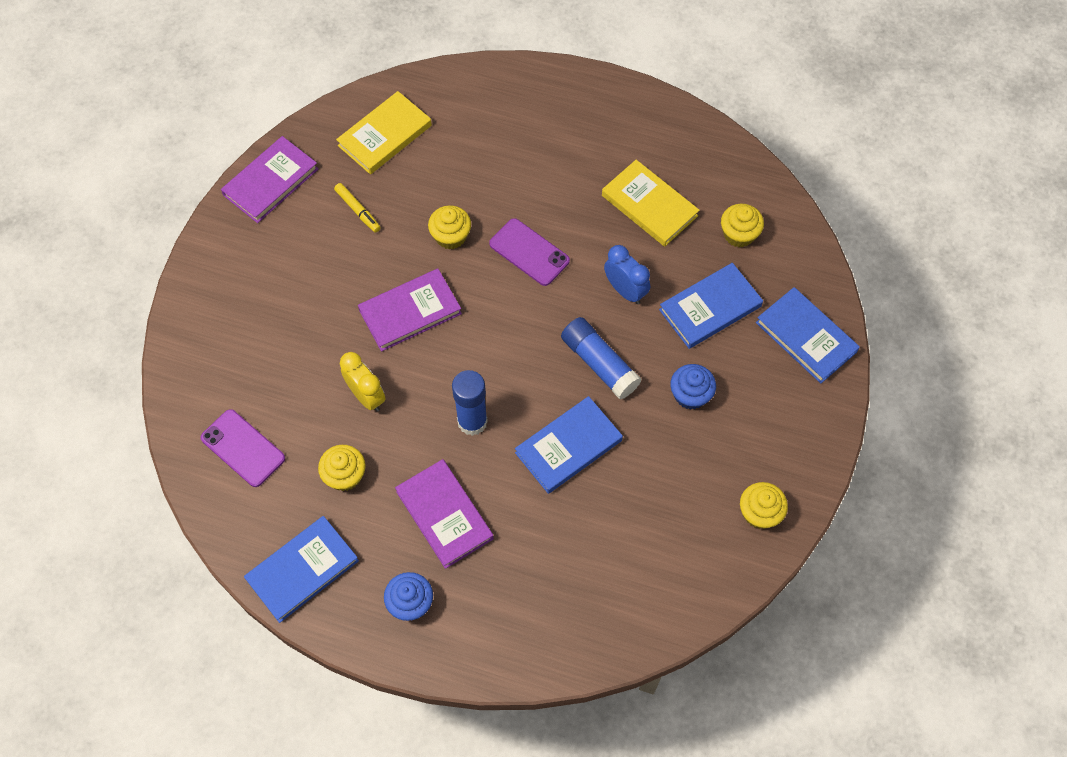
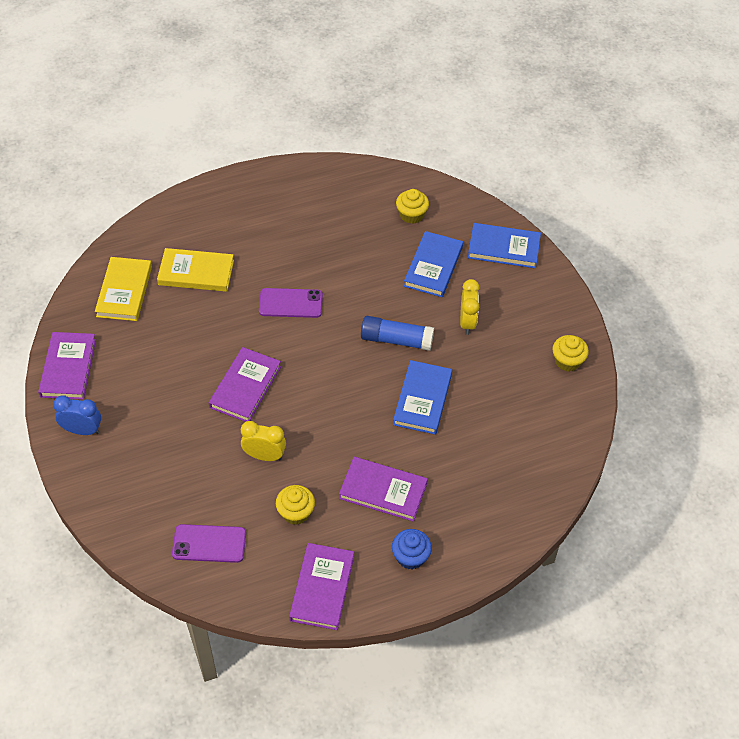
camera: 40 degrees left, 10 degrees down
(302, 570) = (322, 588): blue book -> purple book
(358, 210) = (149, 348): yellow marker -> none
(450, 236) = (229, 325): yellow cupcake -> none
(472, 421) = (348, 425): blue glue stick -> none
(625, 290) = (373, 288): blue clock -> blue clock (82, 430)
(649, 206) = (341, 231): yellow book -> yellow book (196, 273)
(690, 395) = (467, 322): blue cupcake -> yellow clock

